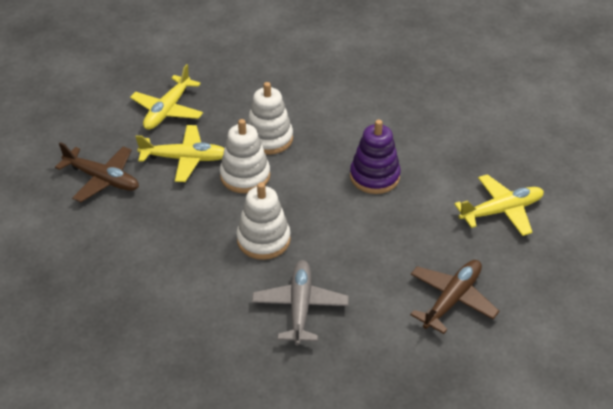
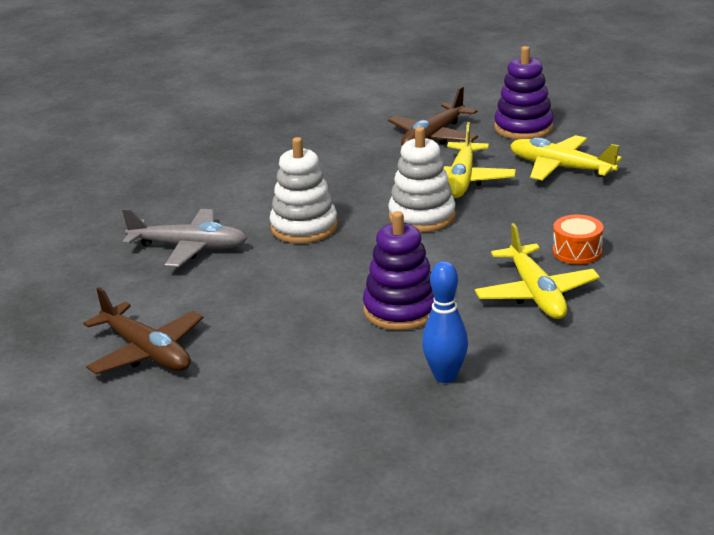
camera: 100 degrees right, 15 degrees down
(93, 129) = (523, 128): none -> purple stacking toy
(269, 139) = (496, 233): white stacking toy -> none
(292, 103) = (577, 252): none -> orange drum
(443, 153) = (445, 376): none -> blue bowling pin
(501, 211) = (296, 417): yellow plane -> yellow plane (536, 293)

